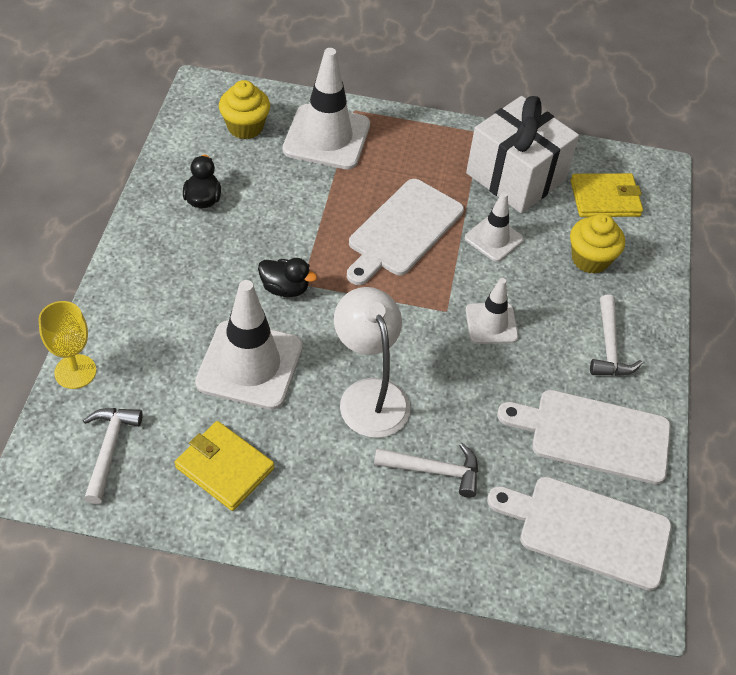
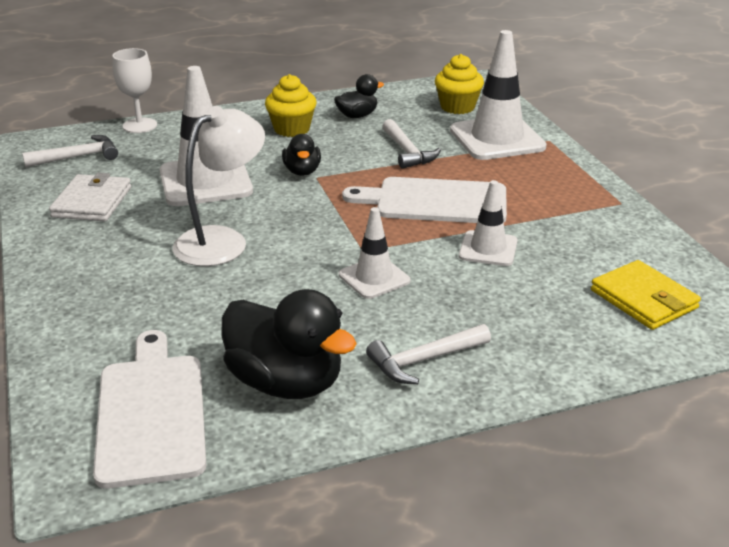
camera: 65 degrees right, 20 degrees down
(75, 371) = (140, 125): yellow goblet -> white goblet
(225, 468) = (92, 202): yellow wallet -> white wallet
(434, 470) = (161, 297): white hammer -> white hammer (407, 152)
(515, 177) = (591, 238): white gift -> none
(590, 259) = (538, 313): yellow cupcake -> yellow cupcake (292, 129)
(594, 435) = (286, 383): white cutting board -> black duck

